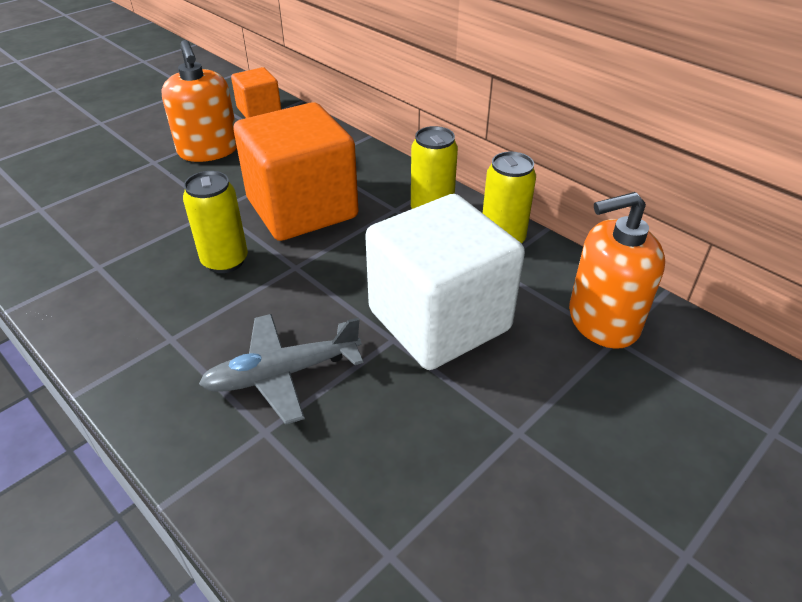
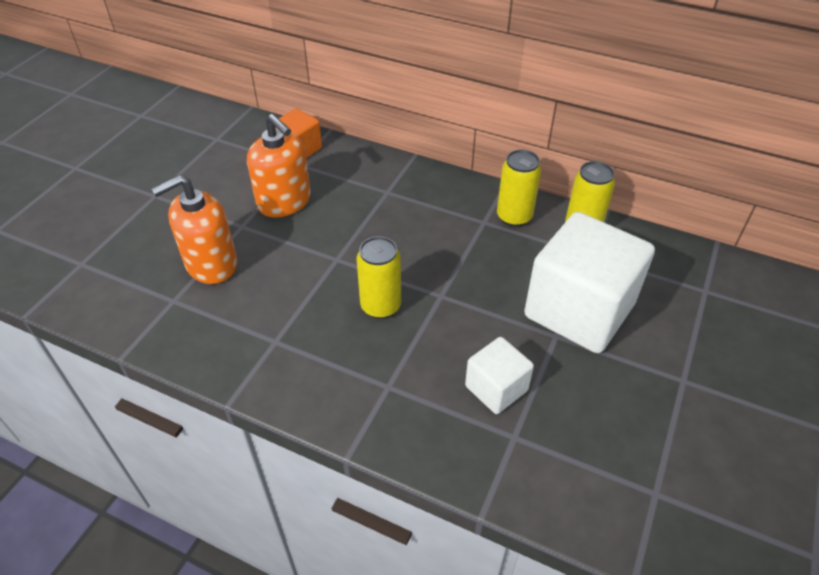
camera: 20 degrees left, 5 degrees up
(283, 374) = (496, 388): grey plane -> white cube
(302, 208) = (408, 240): orange cube -> none
(603, 320) = (689, 278): orange soap dispenser -> orange soap dispenser (211, 264)

